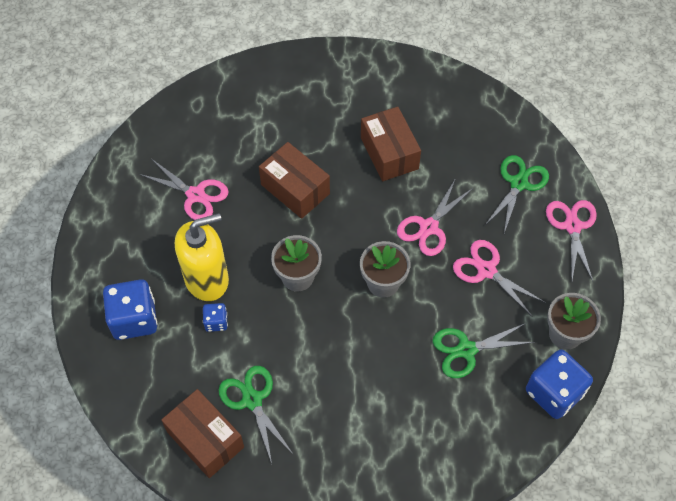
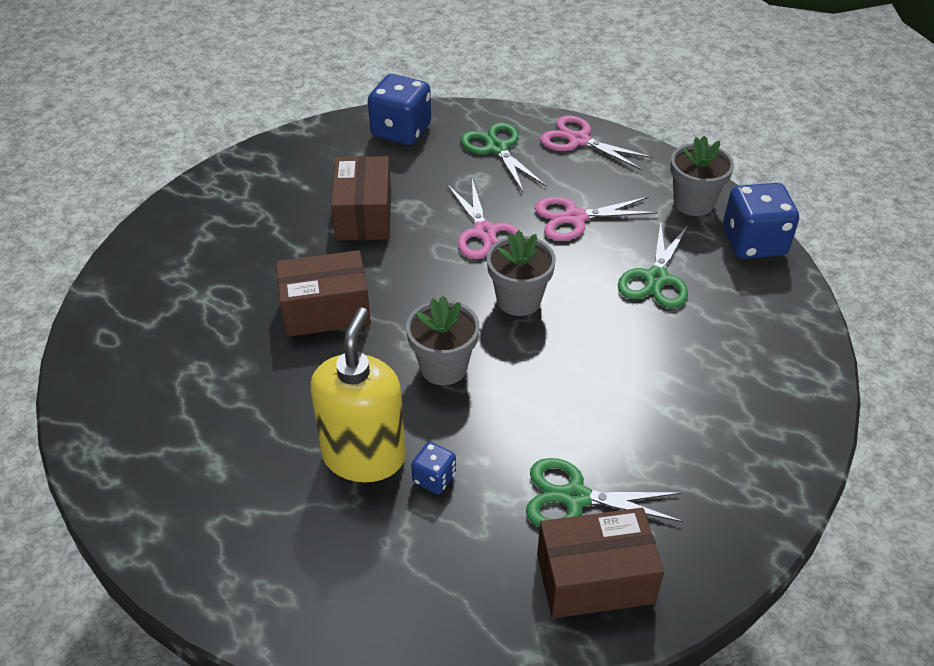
camera: 55 degrees left, 15 degrees down
(134, 319) = (349, 568): blue dice -> blue dice (401, 131)
(195, 195) = (233, 405): pink scissors -> none
(389, 153) = (364, 215): brown box -> brown box turned 75 degrees clockwise

